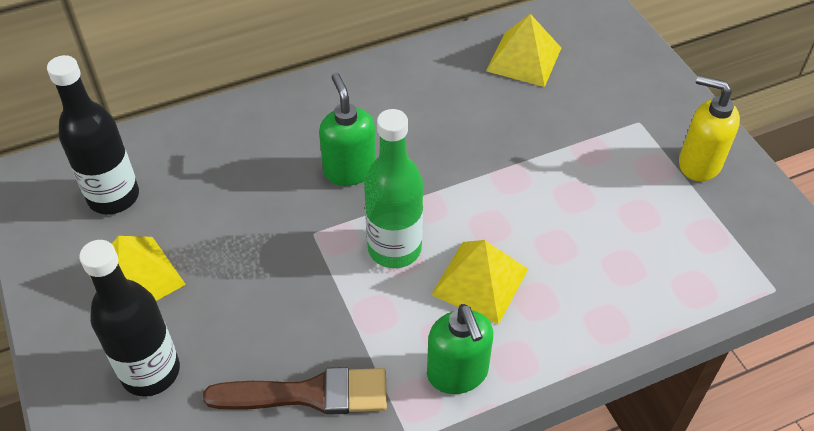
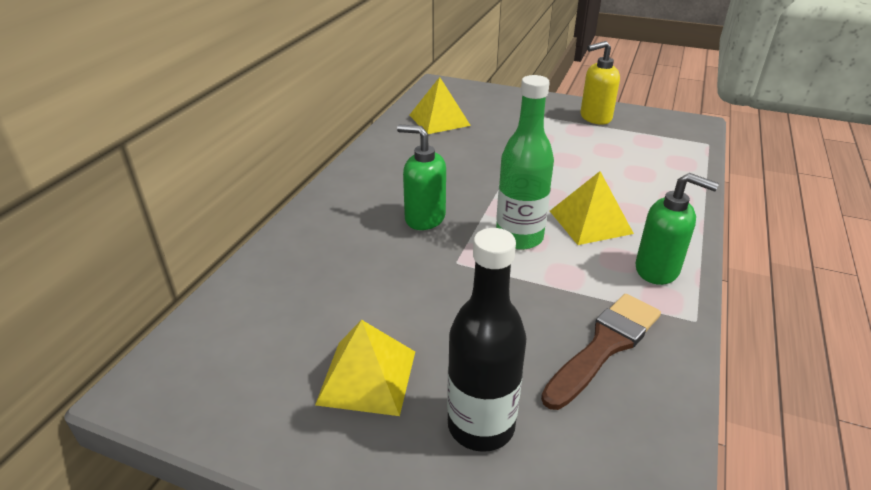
camera: 45 degrees left, 15 degrees down
(114, 197) = (262, 341): black bottle -> none

